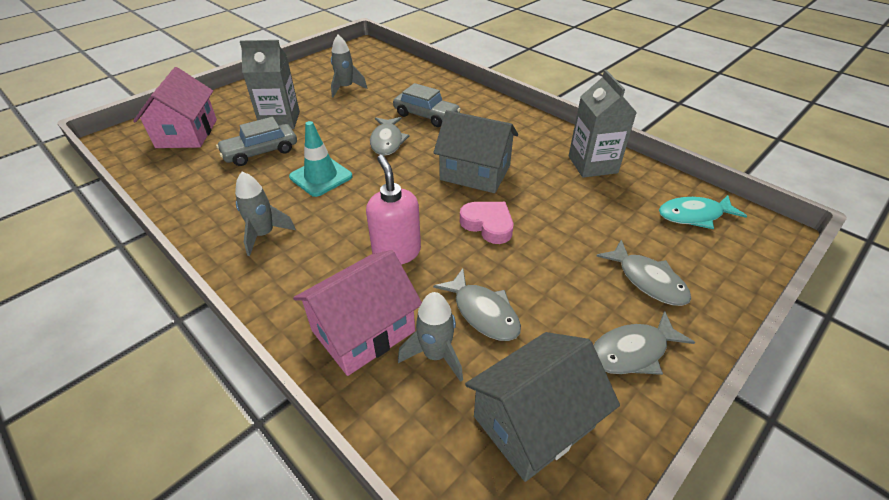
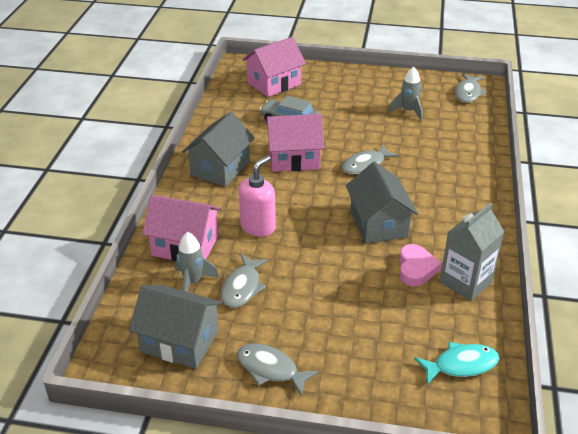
camera: 55 degrees right, 5 degrees down
(264, 235) = (220, 168): grey rocket -> grey house
(280, 120) = (331, 108): grey carton -> none
(321, 177) = (294, 158): turquoise traffic cone -> pink house
(426, 116) = (422, 166): grey car -> none
(488, 225) = (326, 255): pink heart -> pink heart (416, 269)
(647, 280) = (349, 357): grey fish -> grey fish (468, 93)
(694, 215) = (461, 365): turquoise fish -> turquoise fish turned 120 degrees clockwise

